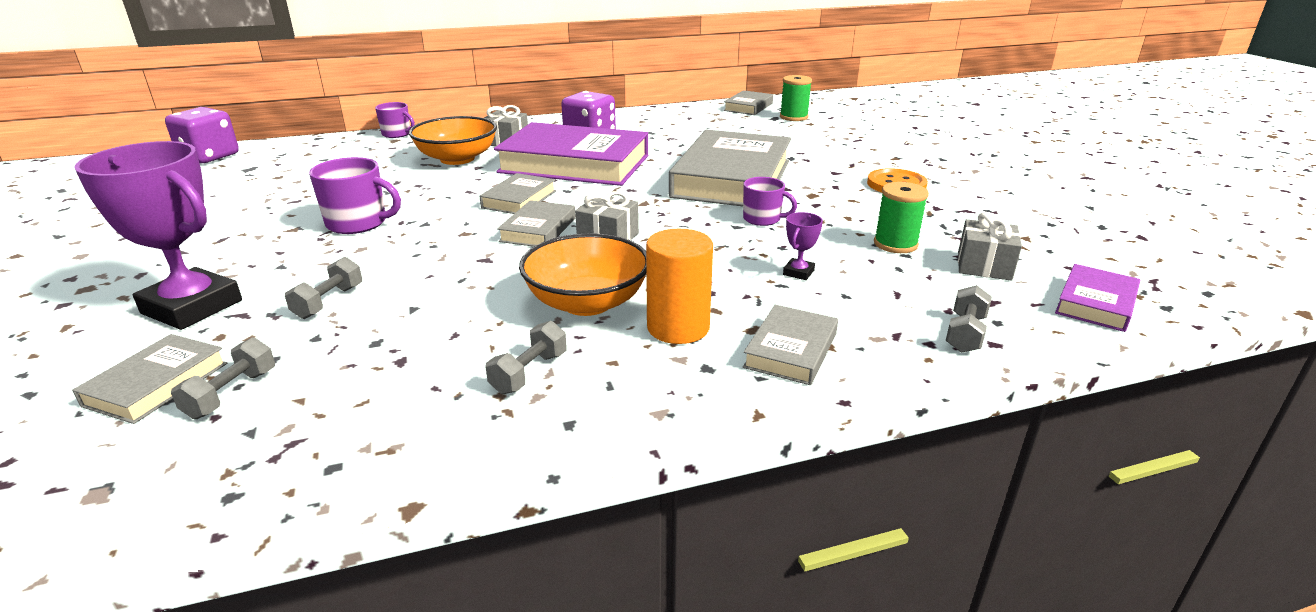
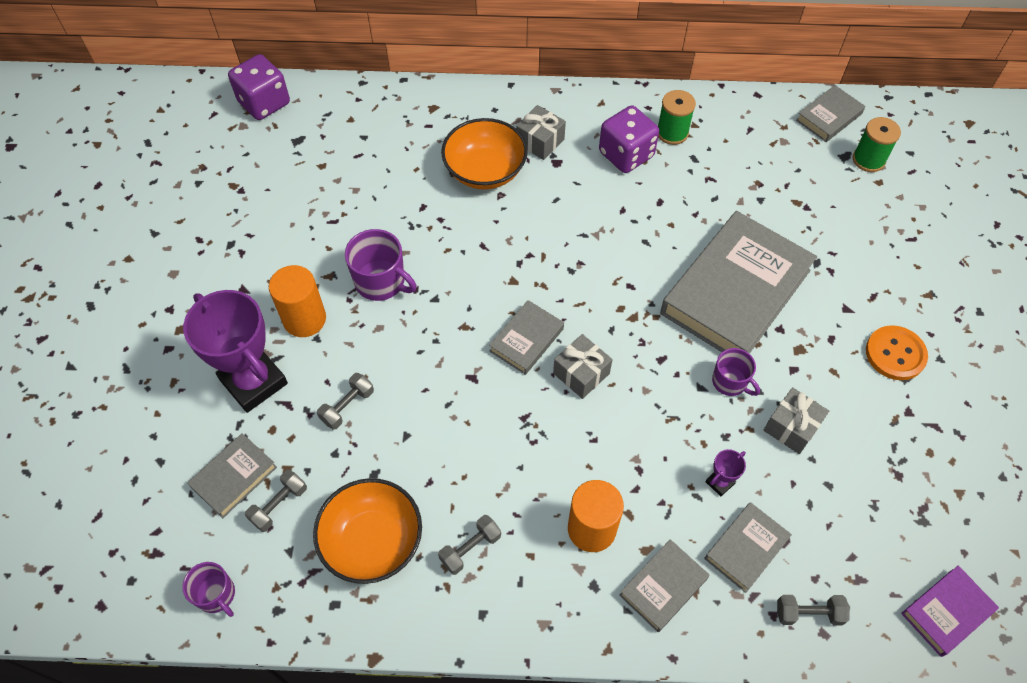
camera: 20 degrees right, 30 degrees up
(263, 257) = (304, 319): none -> orange cylinder
(397, 134) = (437, 93): purple mug -> purple mug (216, 595)
(519, 199) = (523, 276): grey book -> grey book (746, 549)
(574, 164) = (593, 215): purple book -> none
(587, 302) = (535, 471): orange bowl -> orange bowl (372, 541)
(895, 244) = (829, 465): green spool -> green spool (672, 133)
(965, 334) = (808, 613): grey dumbbell -> grey dumbbell turned 45 degrees clockwise
(984, 266) = (887, 526): grey gift -> grey gift (791, 427)

